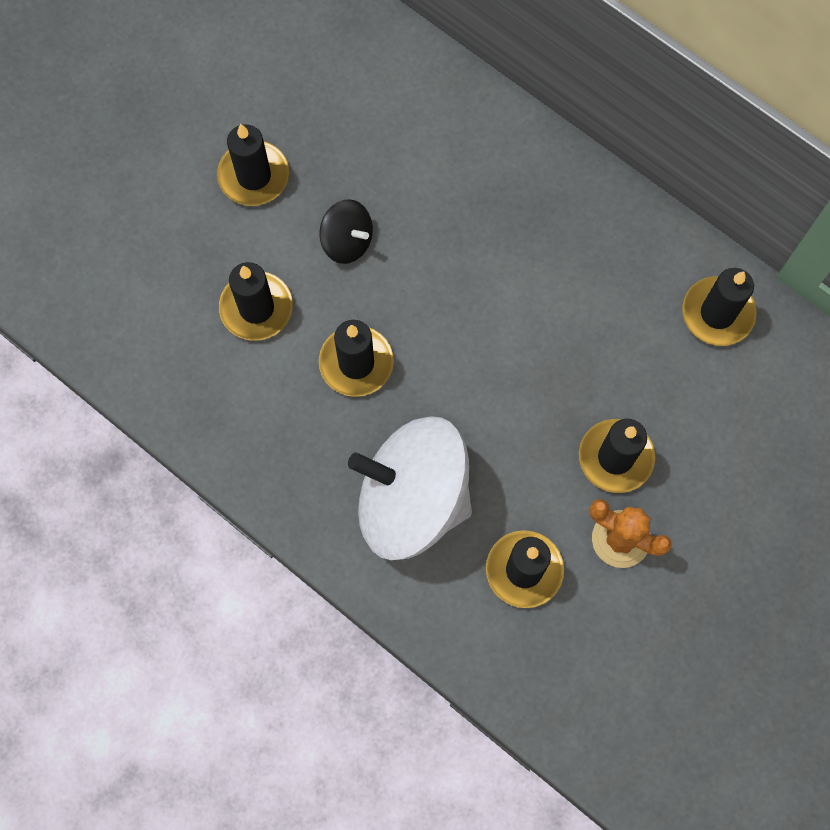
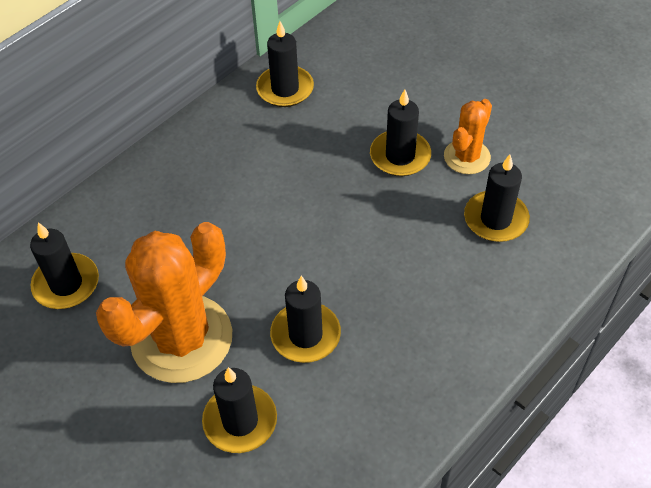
camera: 85 degrees left, 20 degrees down
(254, 176) = (94, 421): black candle -> black candle (66, 284)
(347, 241) = (182, 338): black spinning top -> orange cactus
(412, 500) = (437, 295): white spinning top -> none

